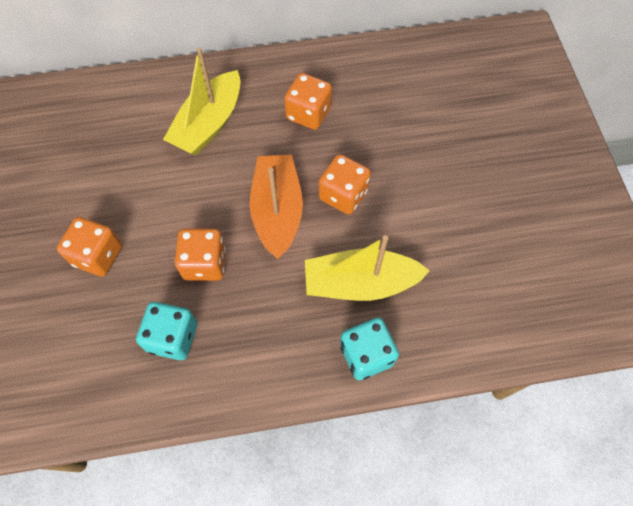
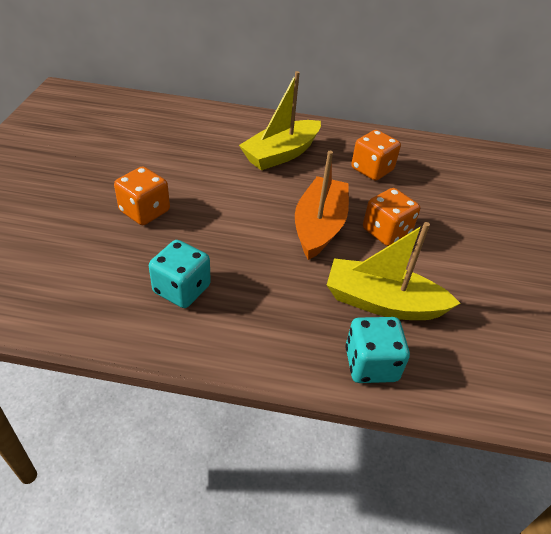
camera: 15 degrees right, 20 degrees down
(205, 263) = (236, 244): orange dice -> none

